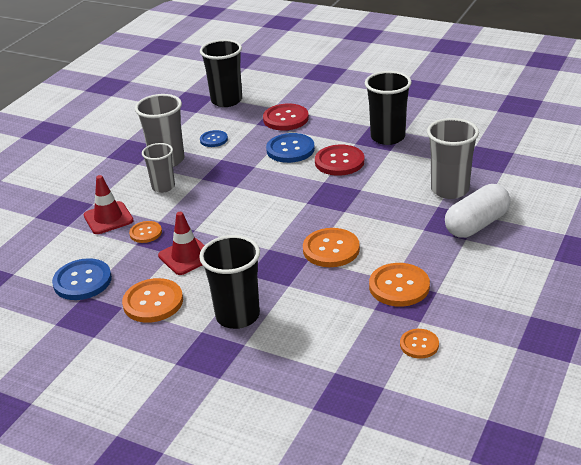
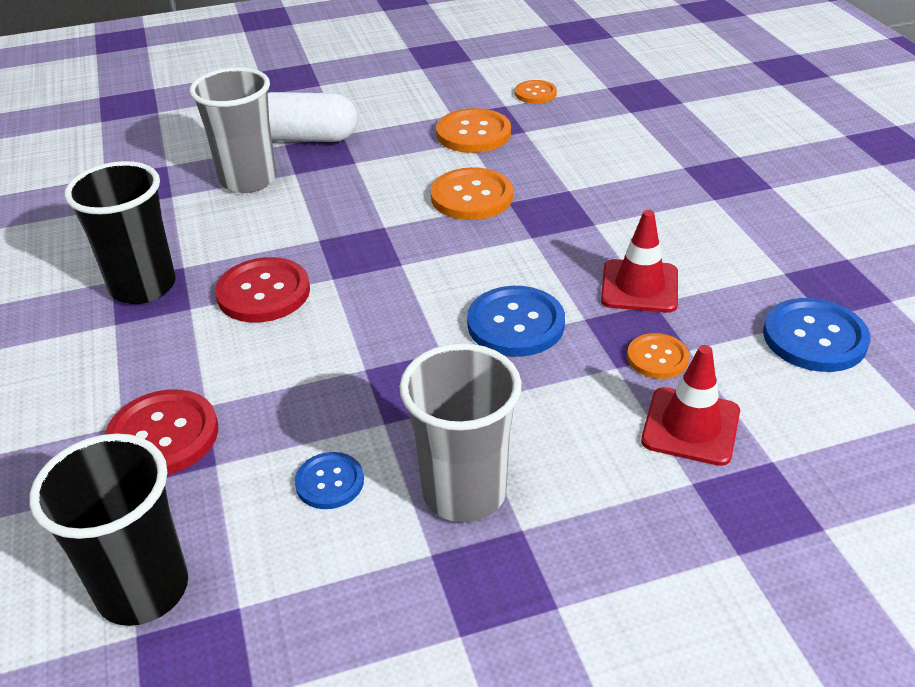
camera: 135 degrees left, 5 degrees up
(153, 302) = (740, 256): orange button -> none
(163, 187) = (540, 430): grey cup -> none
(237, 316) = (659, 191): black cup -> none
(290, 149) = (273, 361): blue button -> blue button (516, 324)

